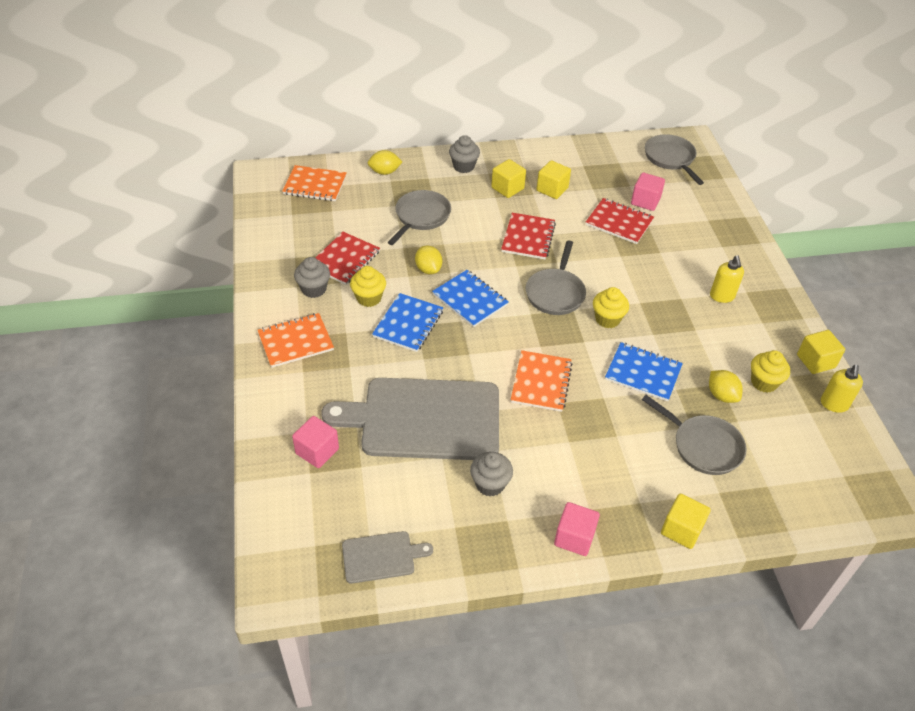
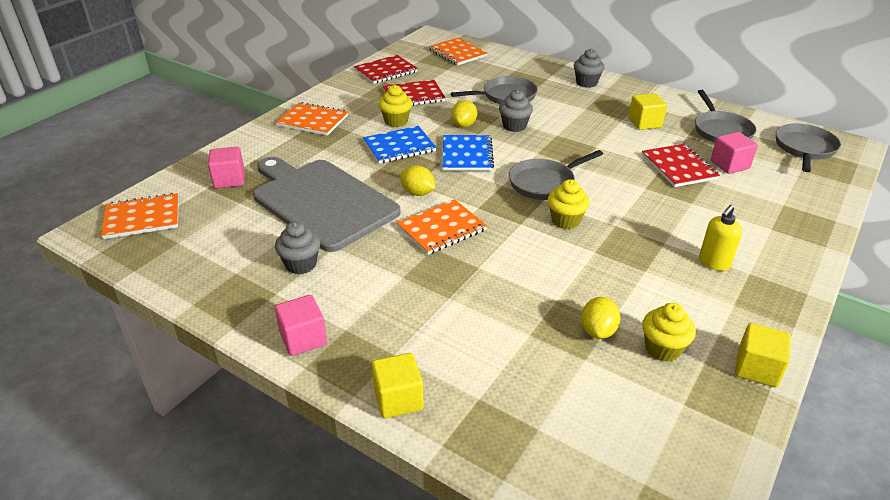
camera: 45 degrees right, 10 degrees down
(302, 540) = (142, 218): none -> orange notebook
(314, 289) = (368, 101): grey cupcake -> grey cupcake (514, 126)
(381, 557) = (166, 257): grey cutting board -> none
(384, 172) = (518, 64): yellow lemon -> yellow lemon (418, 193)
(507, 188) = (604, 107): yellow cube -> none
(528, 237) = (575, 141): red notebook -> red notebook (386, 71)
(643, 373) = (542, 271): blue notebook -> none
(703, 446) = (518, 355): grey pan -> grey pan (721, 130)
(834, 404) = (726, 416): yellow soap dispenser -> none

